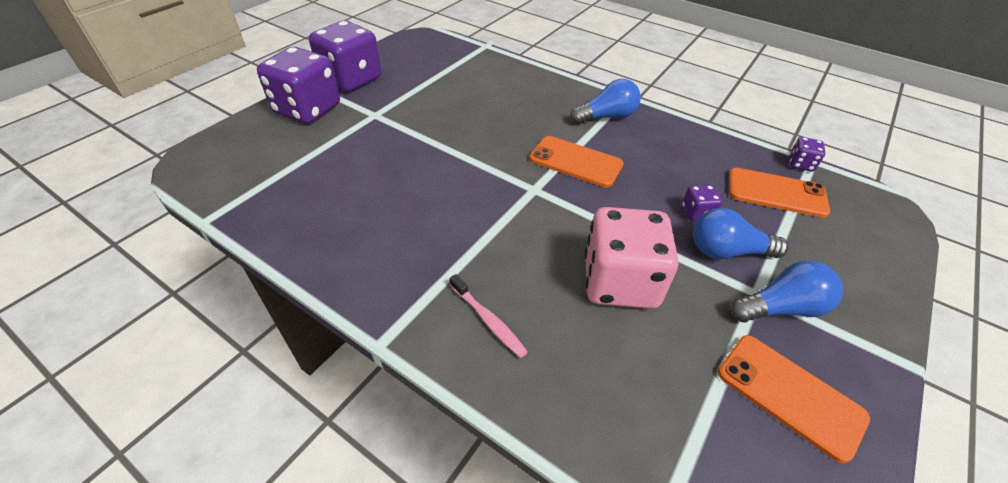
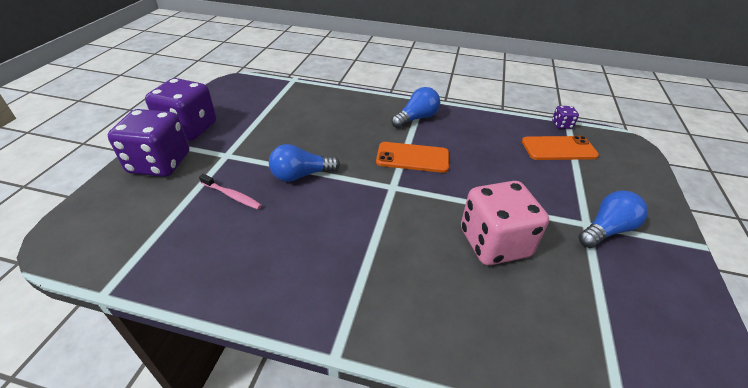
camera: 20 degrees left, 5 degrees down
(488, 320) = (414, 305): pink toothbrush -> pink toothbrush (232, 196)
(696, 213) = (517, 176): purple dice -> none
(727, 251) = (551, 199): blue light bulb -> blue light bulb (301, 175)
(789, 395) = (646, 291): orange phone -> none

